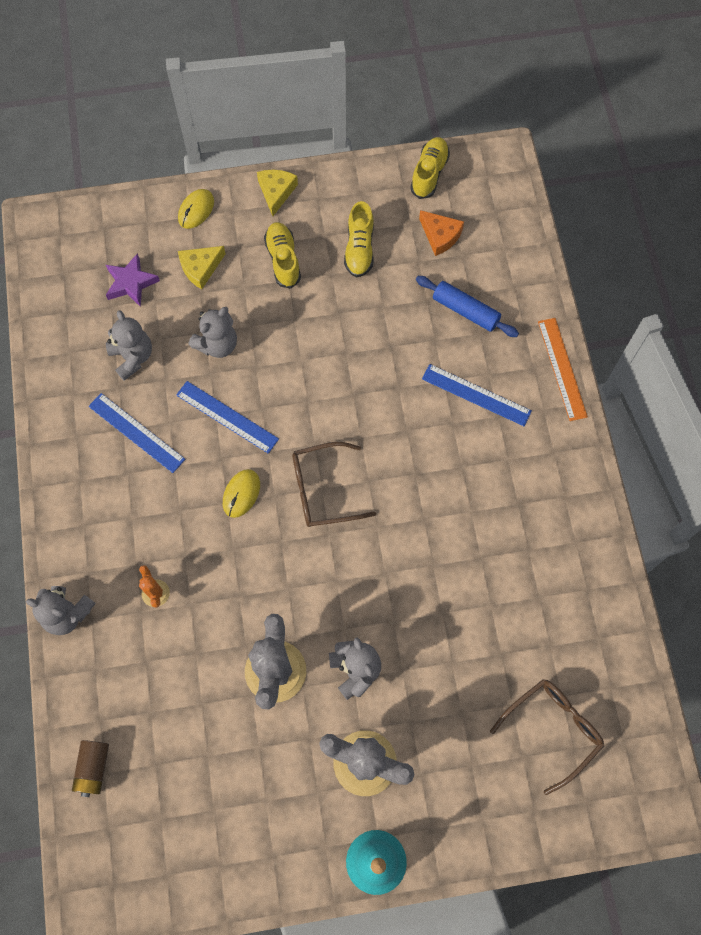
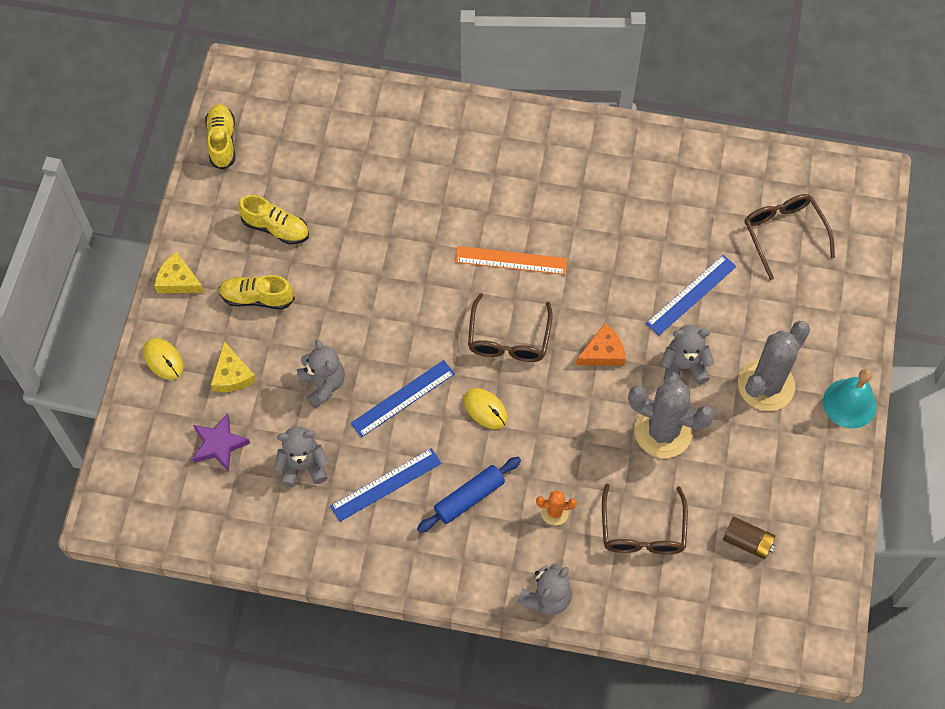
camera: 70 degrees left, 5 degrees down
(93, 768) = (699, 612): brown battery -> brown battery (747, 542)
(162, 684) = (642, 531): none -> brown glasses
(429, 173) = (222, 141): yellow shoe -> yellow shoe turned 45 degrees clockwise
(440, 236) = (293, 155): orange cheese -> orange cheese (603, 352)
(465, 311) = (380, 162): blue rolling pin -> blue rolling pin (469, 498)
(476, 395) = (467, 183): blue ruler -> blue ruler (691, 294)
(562, 368) = (470, 108): orange ruler -> orange ruler (511, 260)

